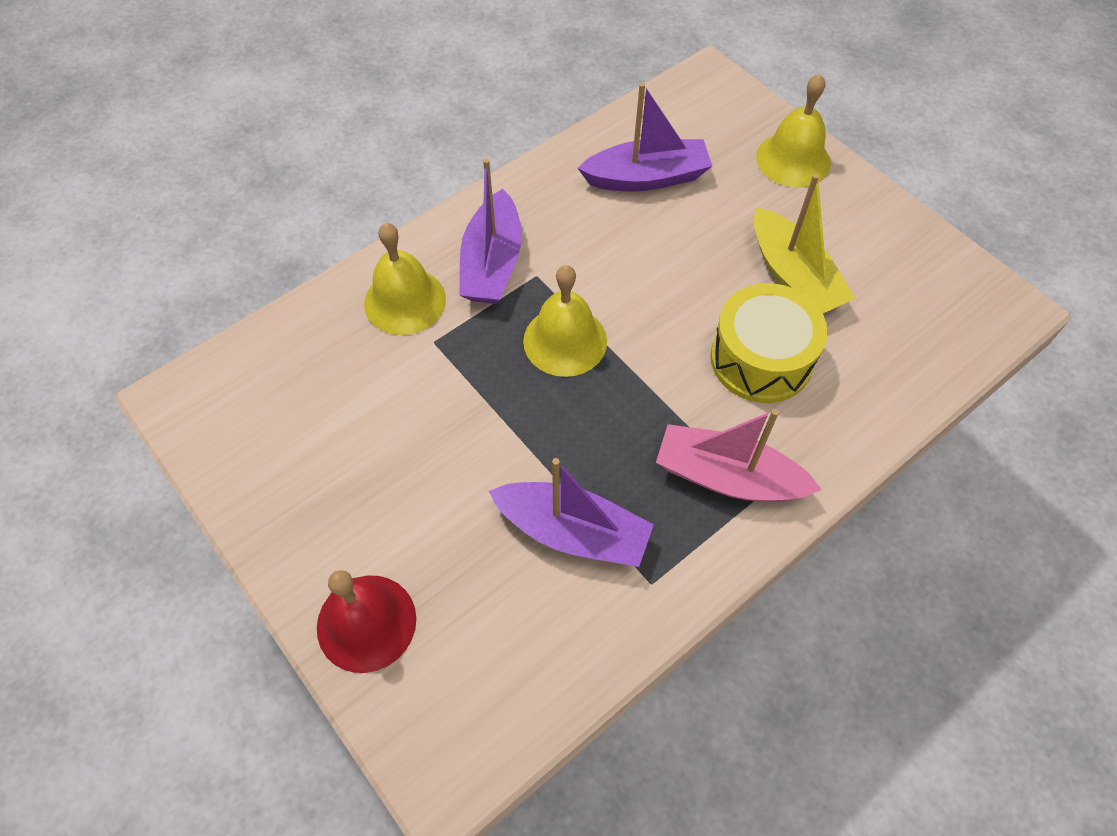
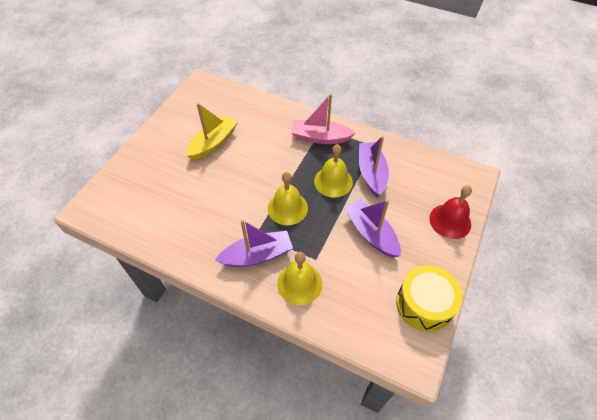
camera: 115 degrees left, 5 degrees down
(646, 178) = (172, 212): purple boat -> purple boat (371, 233)
(728, 477) = (320, 137): pink boat -> pink boat turned 105 degrees clockwise
(761, 359) = (262, 142): yellow drum -> yellow drum (424, 304)
(793, 159) = (140, 160): yellow bell -> yellow bell (333, 181)

